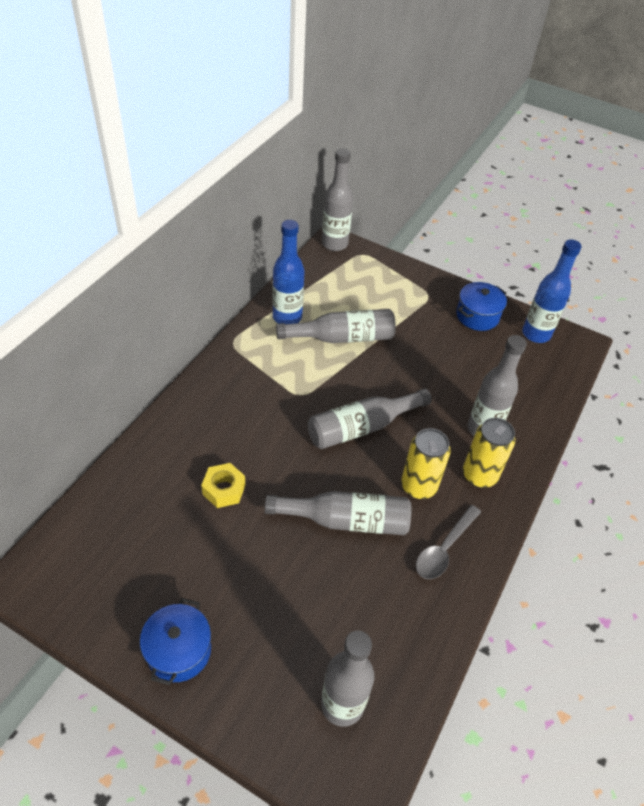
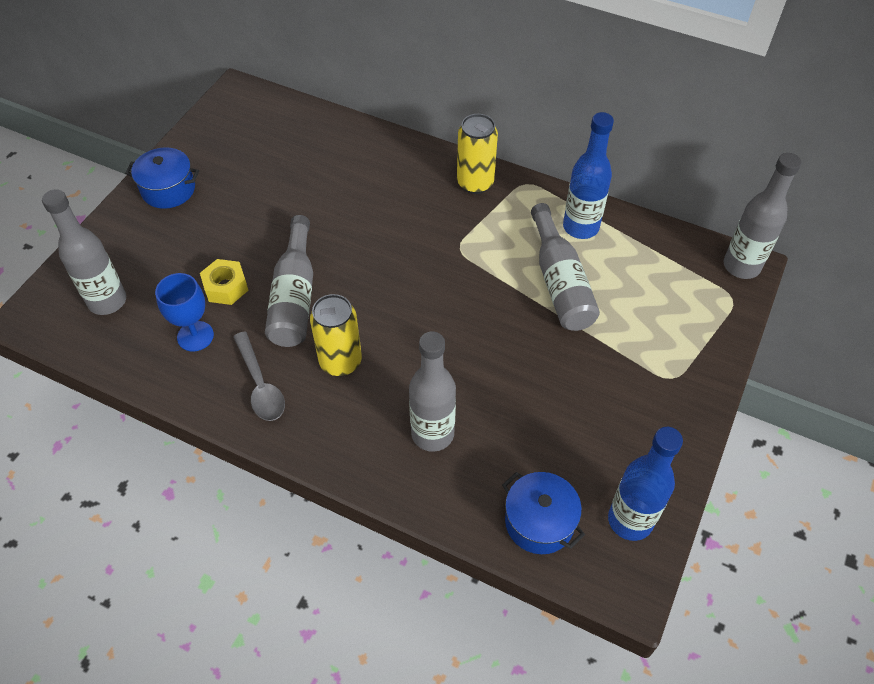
camera: 90 degrees right, 5 degrees up
(224, 489) = (328, 199): yellow nut -> yellow nut (226, 287)
(362, 427) = (419, 306): grey bottle -> none
(390, 608) = (195, 336): none -> blue goblet
(444, 548) = (260, 385): grey spoon -> grey spoon turned 150 degrees counterclockwise
(477, 316) = (647, 440): blue pot -> blue pot (539, 522)
(479, 475) = (360, 425): yellow can -> yellow can (475, 183)

